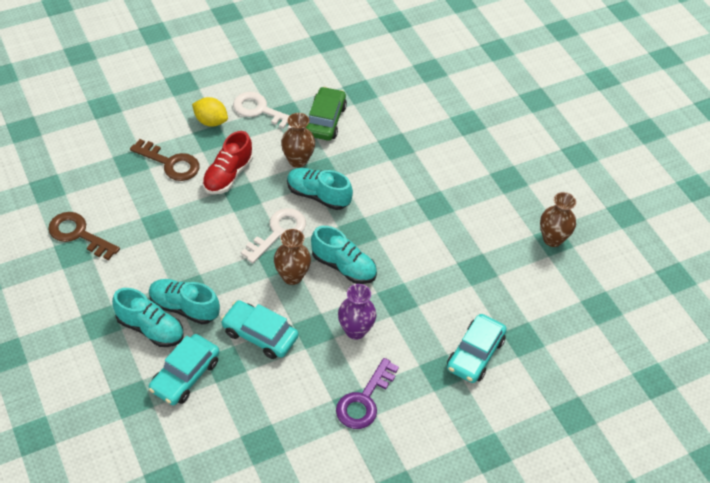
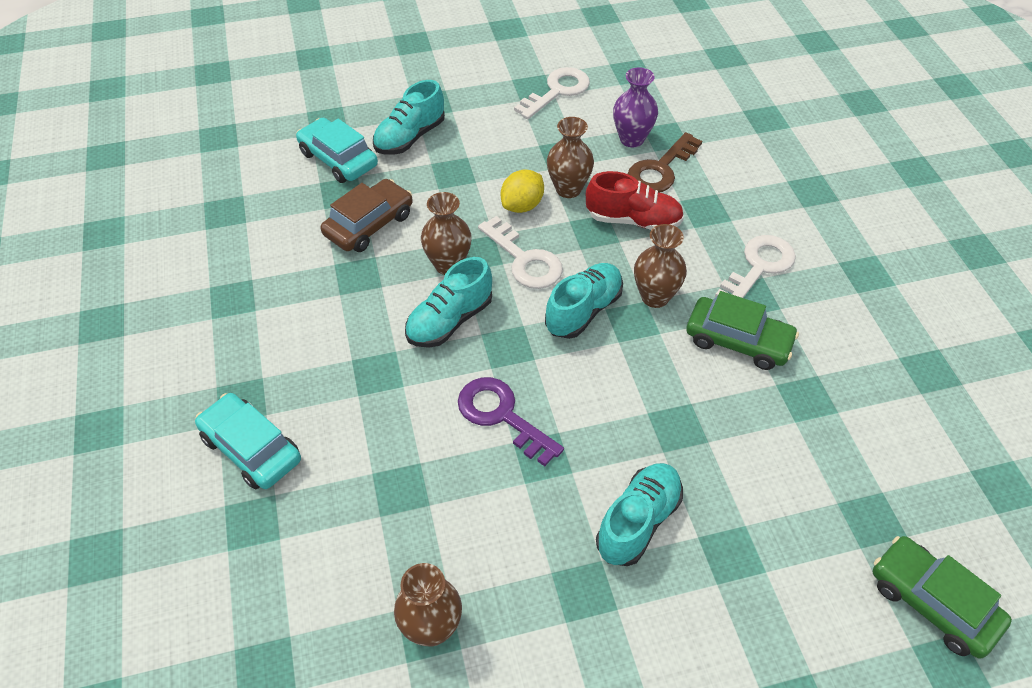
camera: 105 degrees right, 0 degrees up
(79, 234) = (557, 91): brown key -> white key
(184, 308) = (430, 165): turquoise shoe -> turquoise shoe (638, 522)
(200, 215) = (568, 189): none -> brown vase
(210, 121) = (737, 213): yellow lemon -> yellow lemon (522, 205)
(228, 175) = (633, 220): red shoe -> red shoe turned 150 degrees clockwise
(259, 335) = (369, 224): turquoise car -> brown car
(355, 330) = (342, 317): purple vase -> purple vase (631, 139)
(364, 400) = (236, 310): purple key -> purple key (502, 416)
(468, 52) = (932, 603): none -> green car

